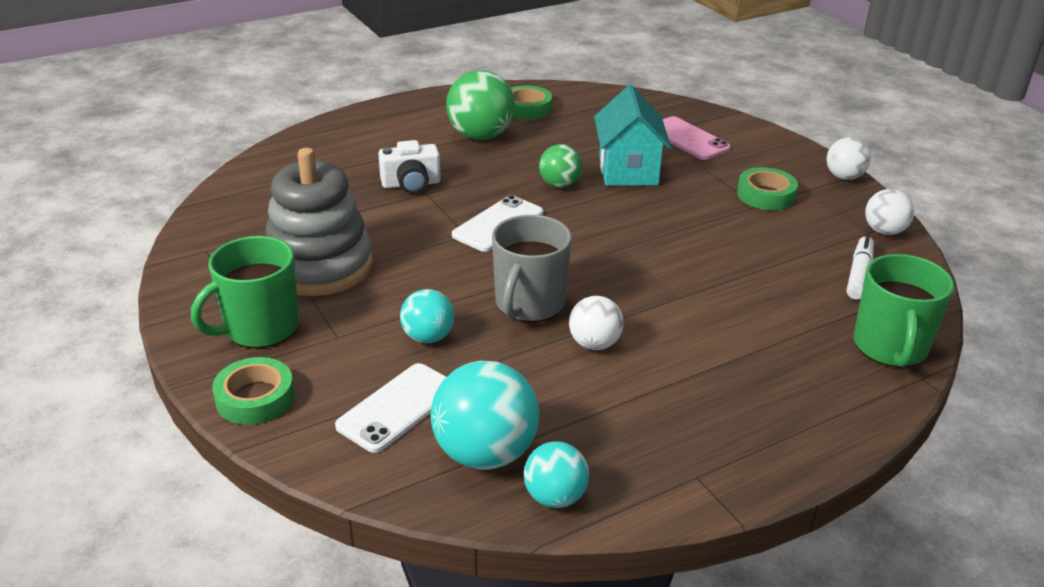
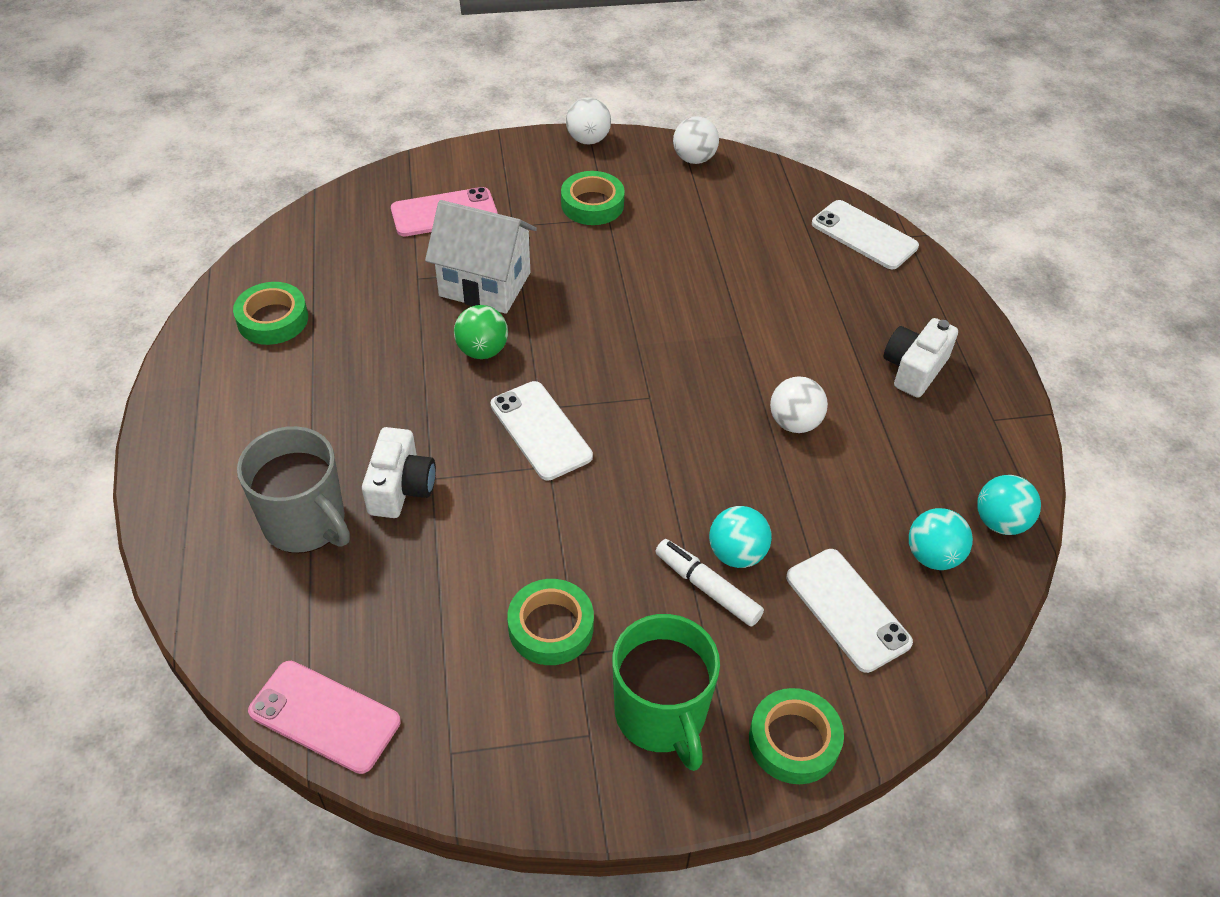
camera: 70 degrees left, 15 degrees up
(221, 202) = (325, 716): none -> pink phone
(319, 266) = (551, 627): grey stacking toy -> green tape
(481, 136) = (317, 385): green ball -> none
(485, 453) = (933, 556): turquoise ball -> turquoise ball, size x0.58
(529, 304) = (709, 452): grey mug -> grey mug (306, 523)
(628, 170) = (485, 284): turquoise house -> white house
(723, 408) = (914, 369): none -> white camera
(859, 274) = (754, 205): white marker -> white marker (707, 588)
(890, 347) = (864, 235): green mug -> white phone

